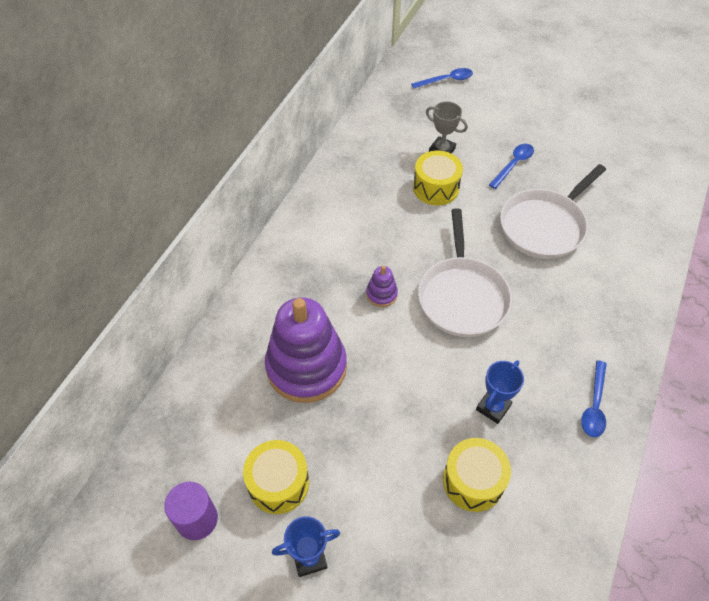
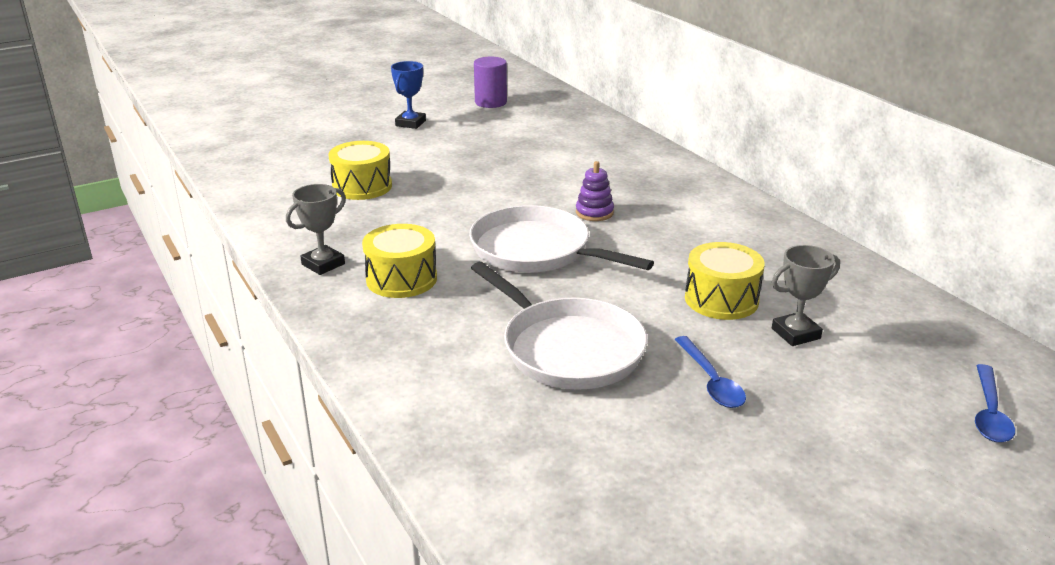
camera: 125 degrees right, 25 degrees down
(278, 483) = (476, 127): yellow drum -> yellow drum (401, 279)
(306, 367) = (559, 160): purple stacking toy -> none
(493, 407) = (402, 218): blue trophy -> none
(544, 226) = (568, 349): white pan -> white pan turned 150 degrees clockwise
(594, 405) = (323, 264): blue spoon -> grey trophy

